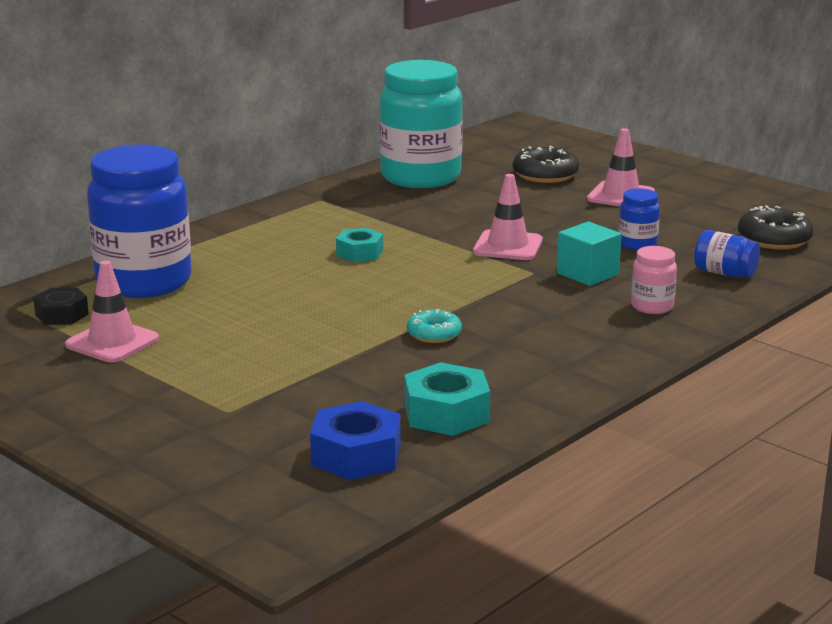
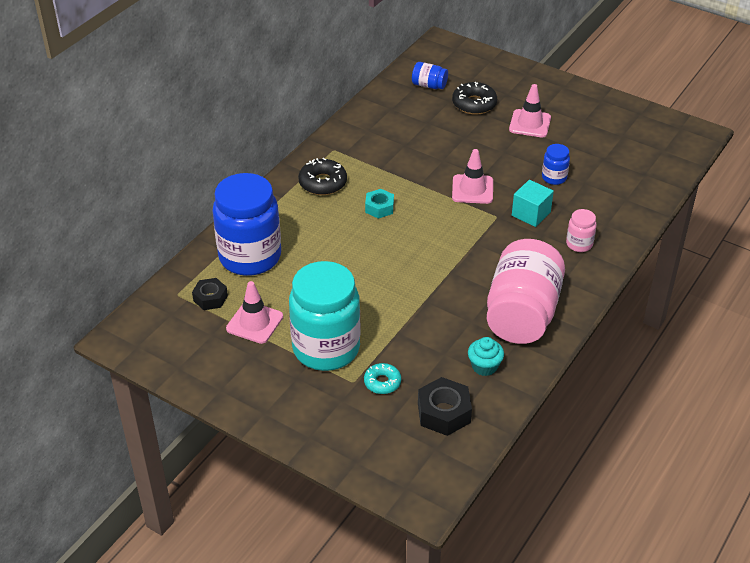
camera: 10 degrees left, 20 degrees up
(356, 455) = (444, 413): blue nut -> black nut
(420, 177) = (392, 115): turquoise jar -> turquoise jar (326, 348)
(434, 334) = (453, 289): turquoise donut -> turquoise donut (382, 382)
(446, 413) = (484, 366): turquoise nut -> turquoise cupcake
(532, 366) = (522, 314): none -> pink jar
(724, 273) = (615, 203): blue jar -> blue jar (429, 85)
(774, 239) = (638, 162): black donut -> black donut (322, 183)

